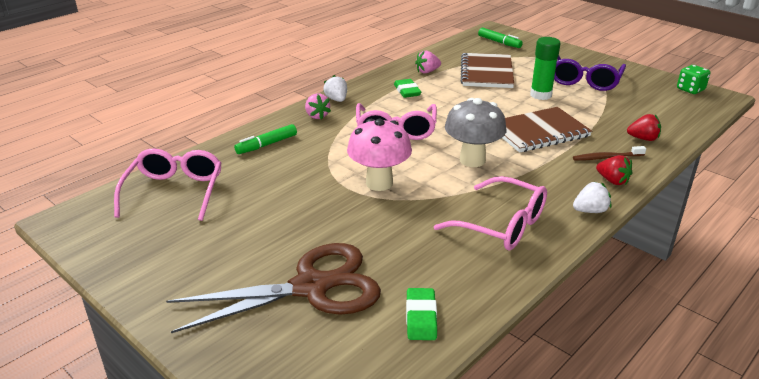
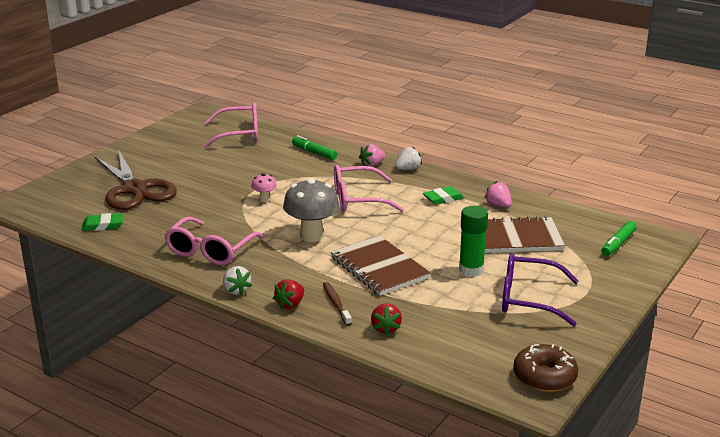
camera: 80 degrees right, 5 degrees down
(379, 183) = (264, 199): pink mushroom -> pink mushroom, size x0.49
(690, 89) = (544, 377): green dice -> brown donut

